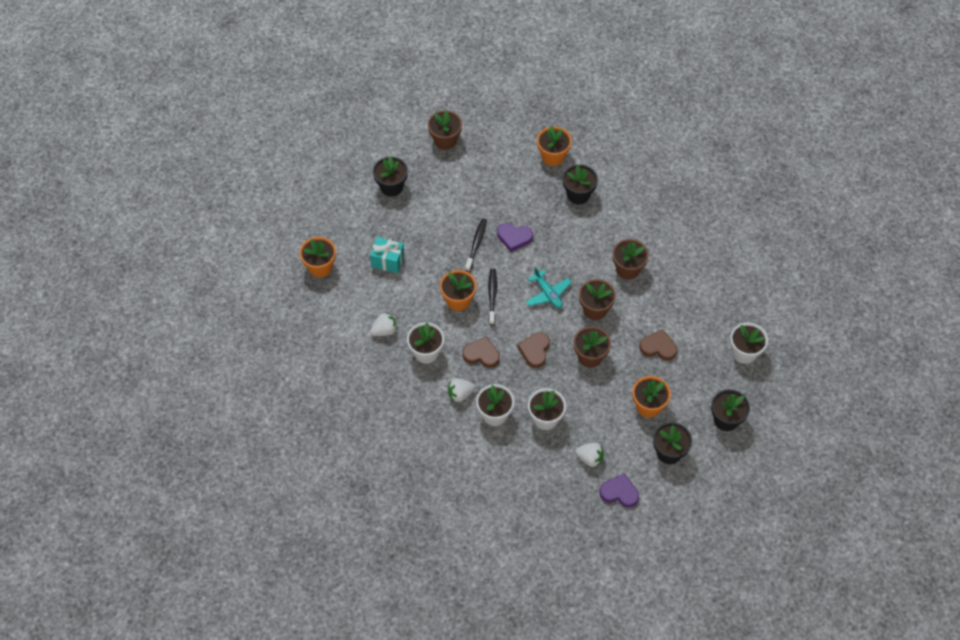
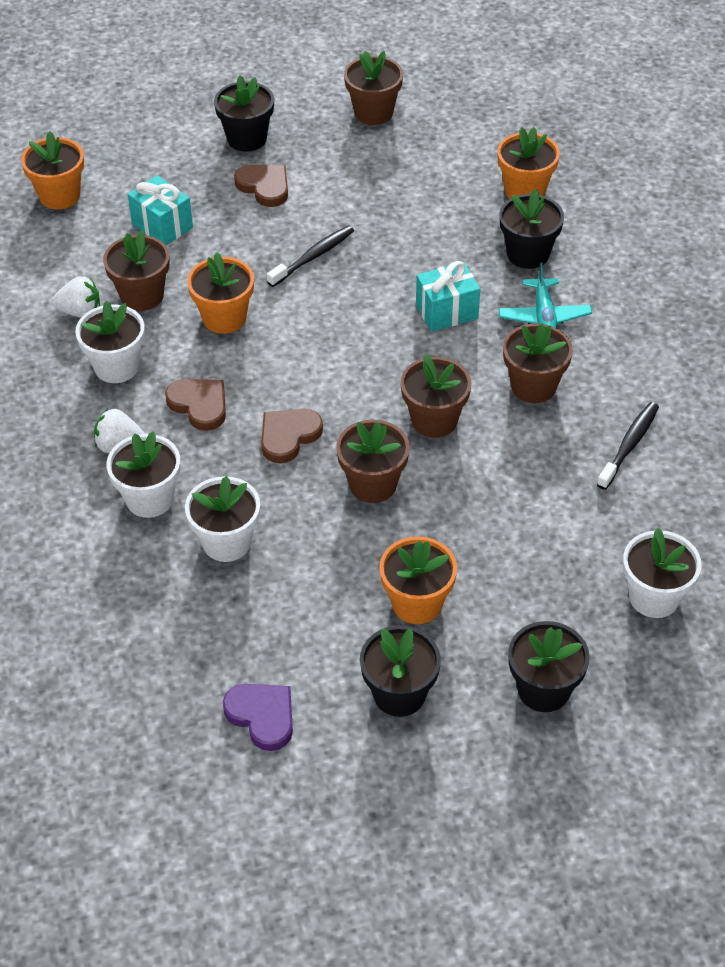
camera: 30 degrees right, 10 degrees down
(408, 307) = (142, 295): none -> brown flower pot
(492, 296) = (281, 334): black toothbrush -> black toothbrush (629, 445)
(514, 237) = (380, 270): purple heart -> none
(548, 293) = (373, 366): turquoise plane -> turquoise plane (544, 317)
(561, 246) = (446, 312): none -> turquoise gift
(590, 458) = (253, 637): white strawberry -> none
(658, 347) = (502, 521): brown heart -> brown heart (264, 187)

